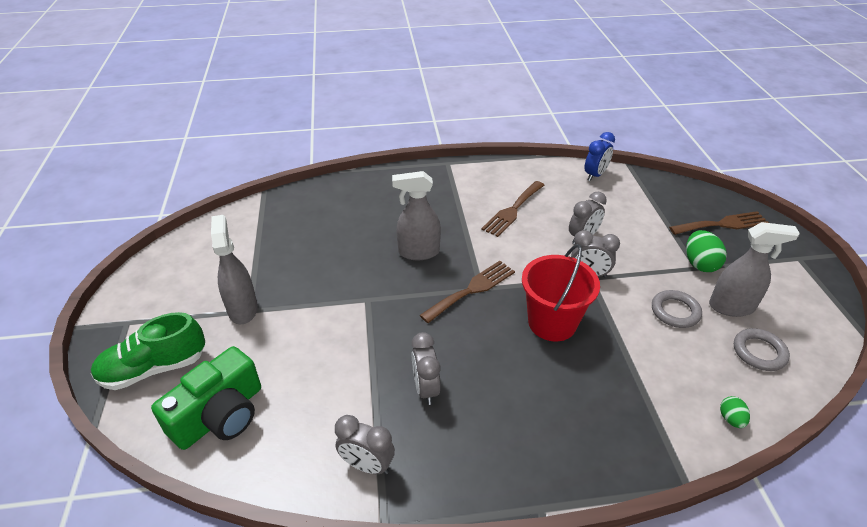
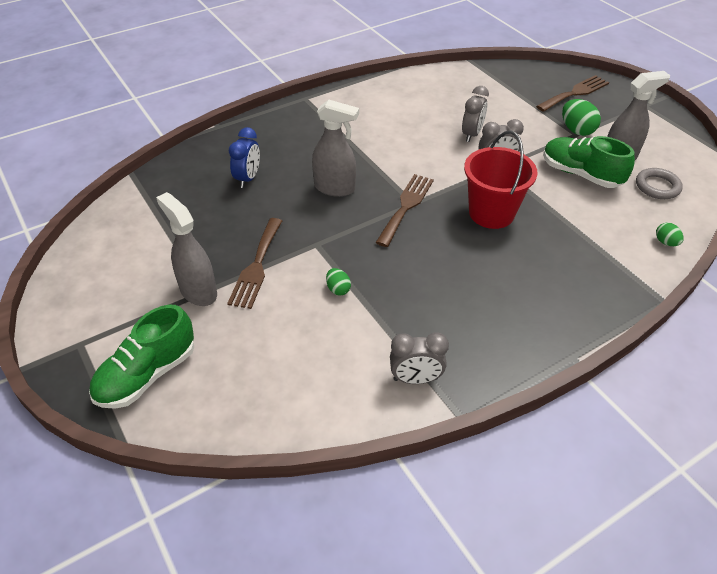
camera: 25 degrees left, 5 degrees up
(220, 415) = (249, 390): green camera -> none
(357, 348) = (338, 289): none -> green egg
(418, 252) = (335, 188): grey spray bottle -> grey spray bottle turned 135 degrees counterclockwise
(426, 388) = (422, 301): grey clock -> none
(512, 210) = (396, 127): brown fork -> brown fork (256, 266)
(595, 175) = (447, 76): blue clock -> blue clock (248, 178)
(675, 311) = (580, 174): grey ring -> green shoe

